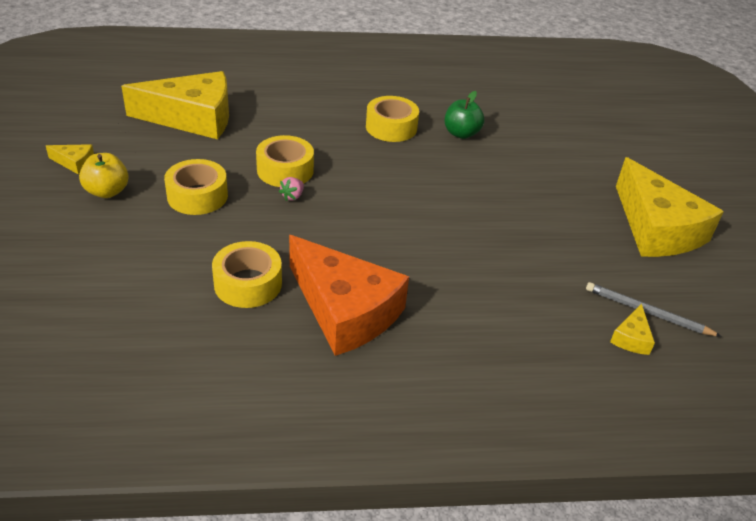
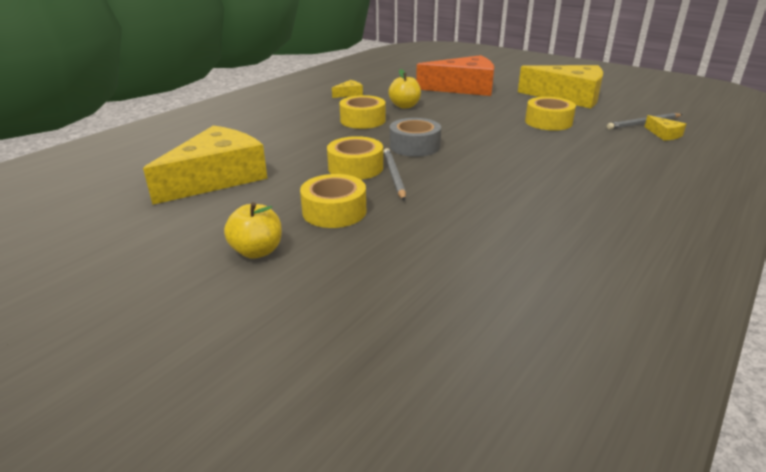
camera: 45 degrees left, 10 degrees down
(75, 163) = (178, 254): yellow cheese -> yellow cheese (349, 94)
(248, 284) = (485, 228): yellow tape -> yellow tape (548, 122)
(292, 196) = (393, 176): pink strawberry -> grey pencil
(345, 310) = (559, 202): orange cheese -> orange cheese (464, 88)
(369, 181) = (414, 146): none -> grey tape
(461, 133) = (404, 106): green apple -> yellow apple

